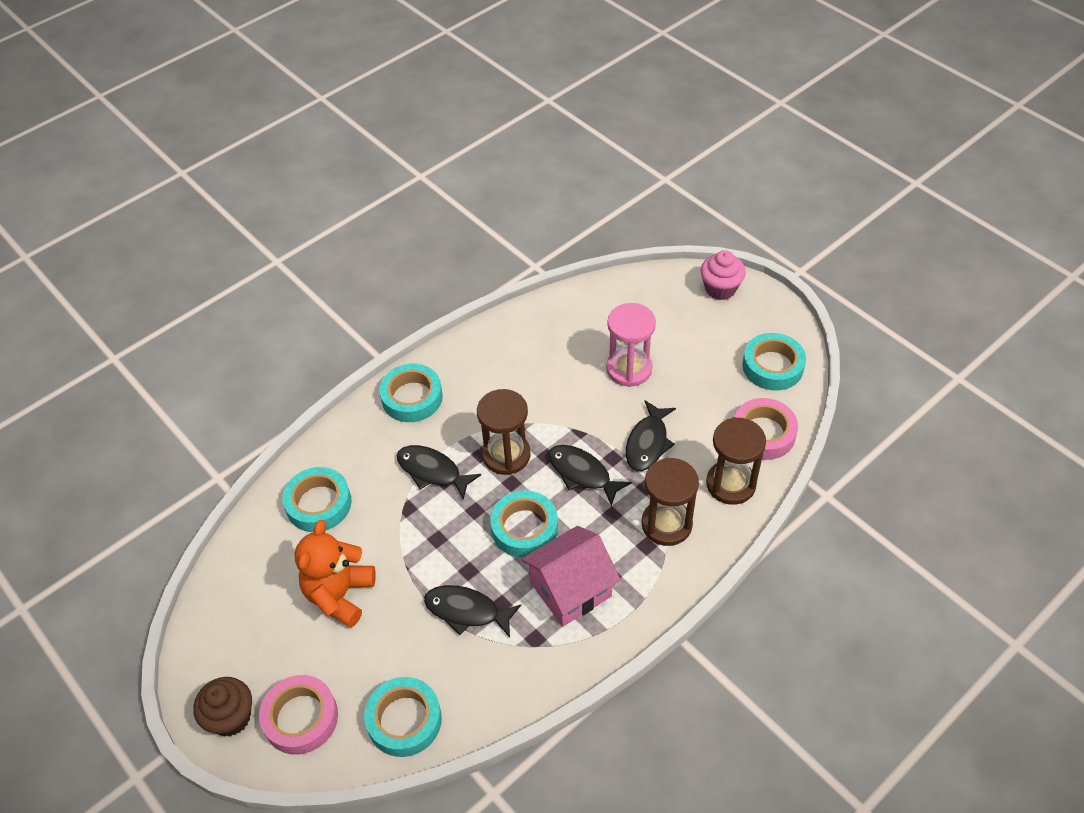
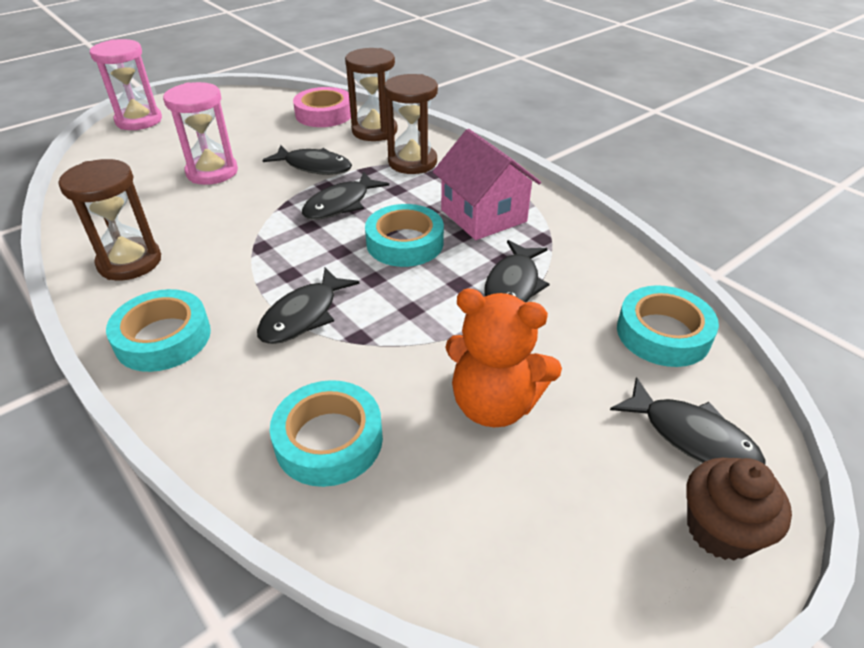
camera: 90 degrees left, 10 degrees down
(301, 718) = (692, 437): pink tape -> black fish
(506, 455) = (298, 254): brown hourglass -> brown hourglass (130, 262)
(720, 289) = (139, 120): pink cupcake -> pink hourglass
(772, 366) = (251, 105): turquoise tape -> none

